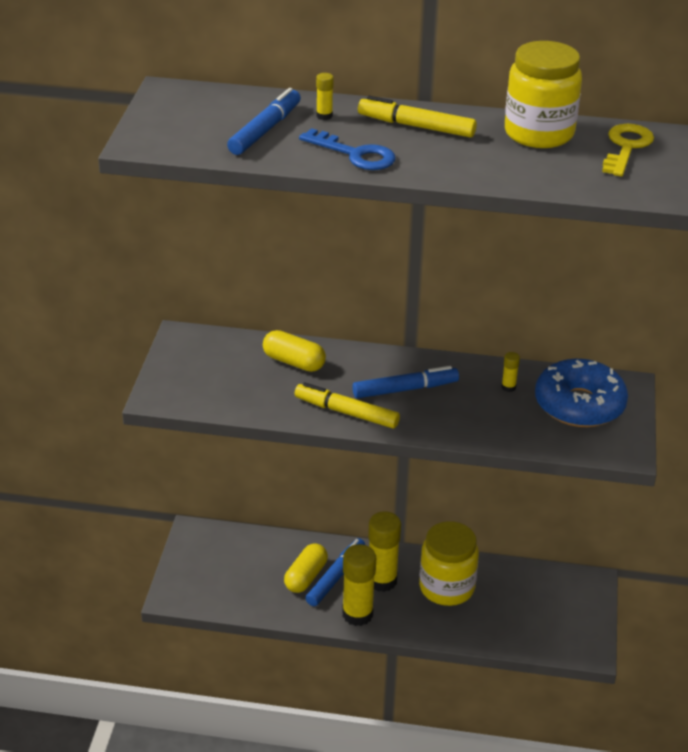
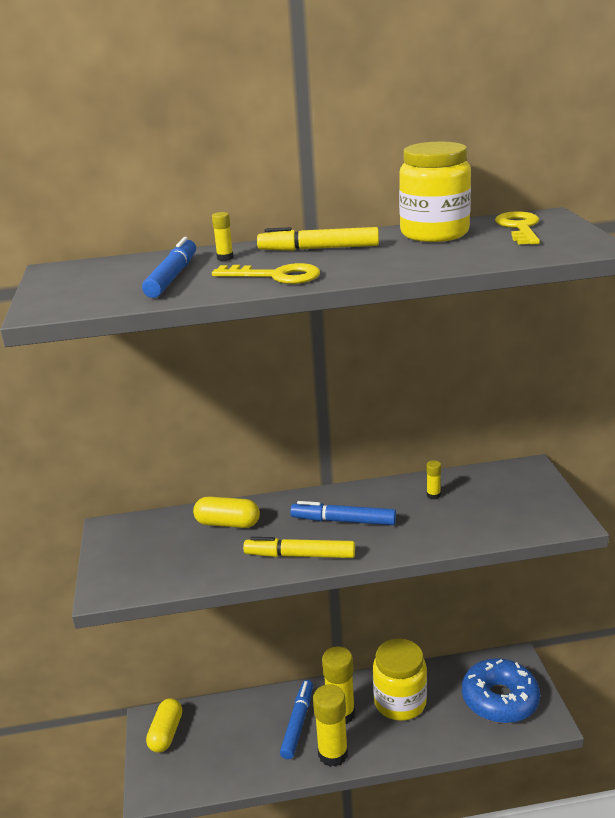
camera: 15 degrees left, 10 degrees down
(306, 577) = (270, 732): yellow capsule -> yellow capsule (166, 733)
(355, 154) = (276, 276): blue key -> yellow key
(405, 389) = (343, 521): blue marker -> blue marker turned 135 degrees counterclockwise
(579, 405) = (503, 494): blue donut -> blue donut (500, 699)

